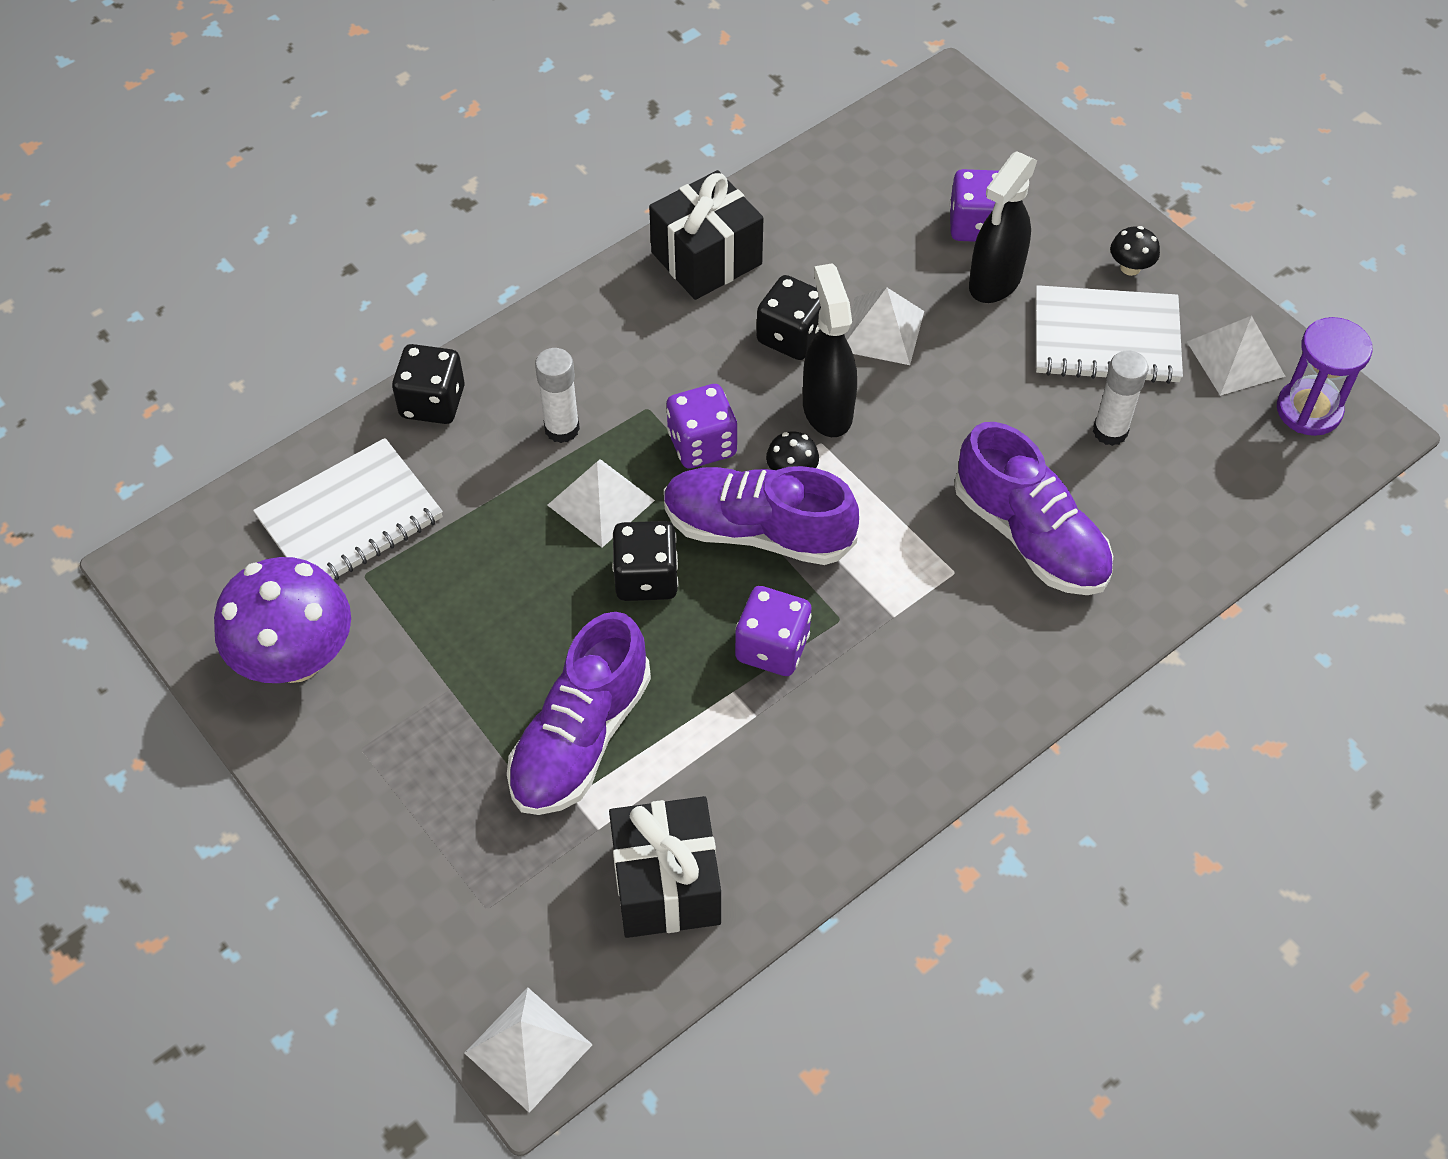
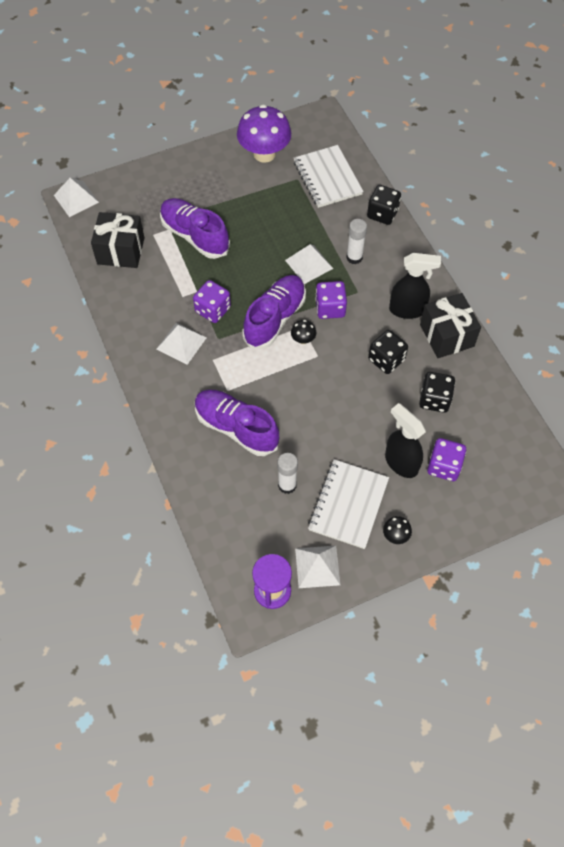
camera: 105 degrees right, 5 degrees up
(646, 578) = (263, 272): black dice -> black dice (434, 399)
(827, 409) = (336, 363): black spray bottle -> black spray bottle (407, 310)
(881, 330) = (380, 400): white pyramid -> white pyramid (181, 343)
(1030, 536) = (236, 428): purple shoe -> purple shoe turned 60 degrees clockwise

